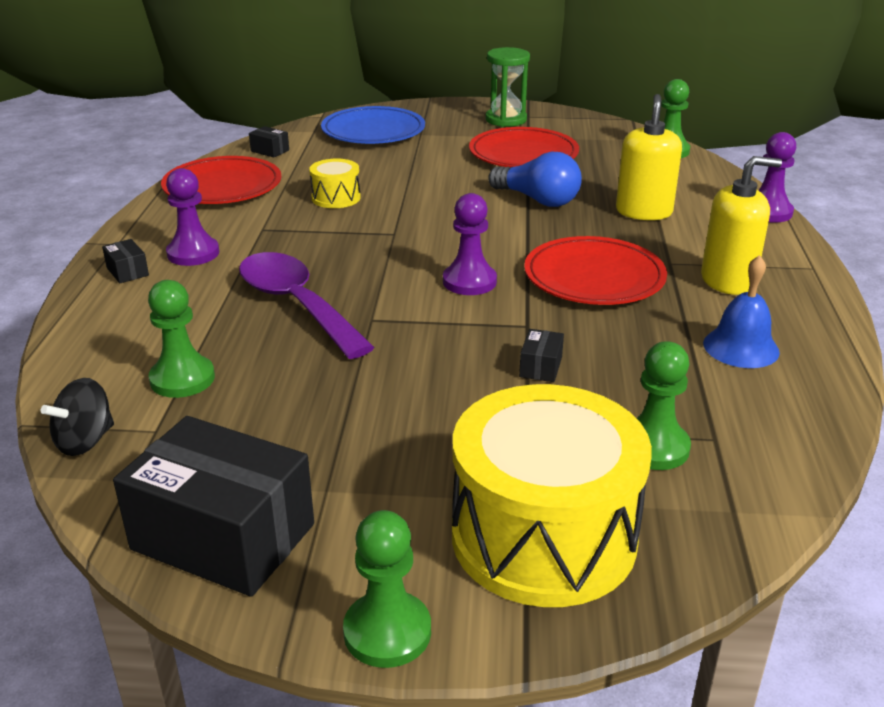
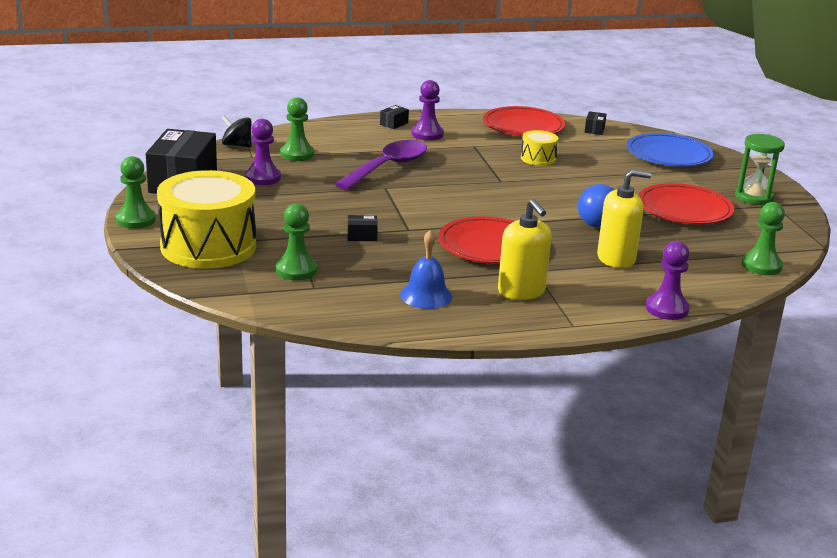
camera: 70 degrees right, 5 degrees down
(469, 282) = (451, 208): purple pawn -> purple pawn (263, 178)

